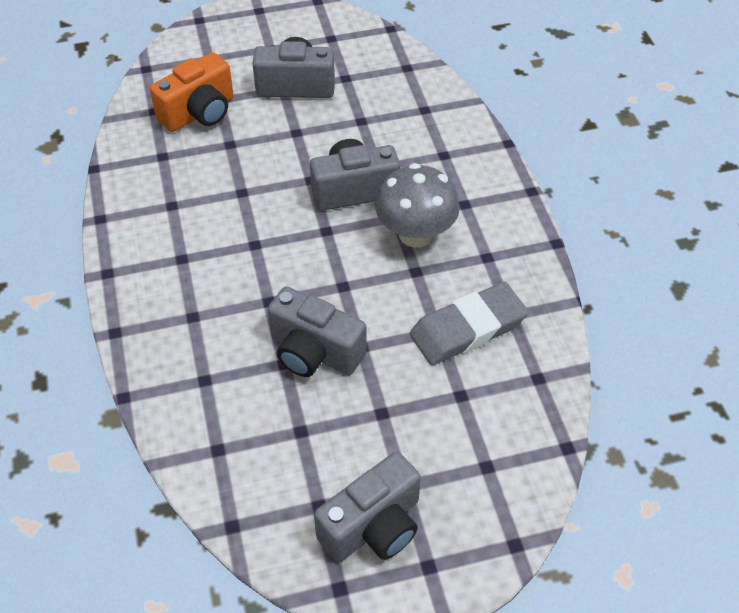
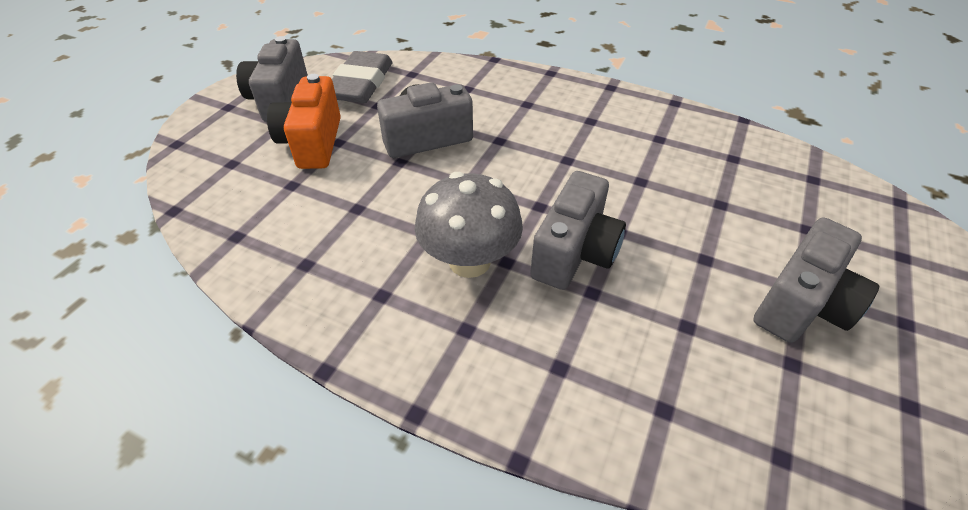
camera: 130 degrees right, 5 degrees down
(199, 112) = (790, 206): orange camera -> orange camera (312, 143)
(468, 328) = (333, 226): grey eraser -> grey eraser (361, 83)

